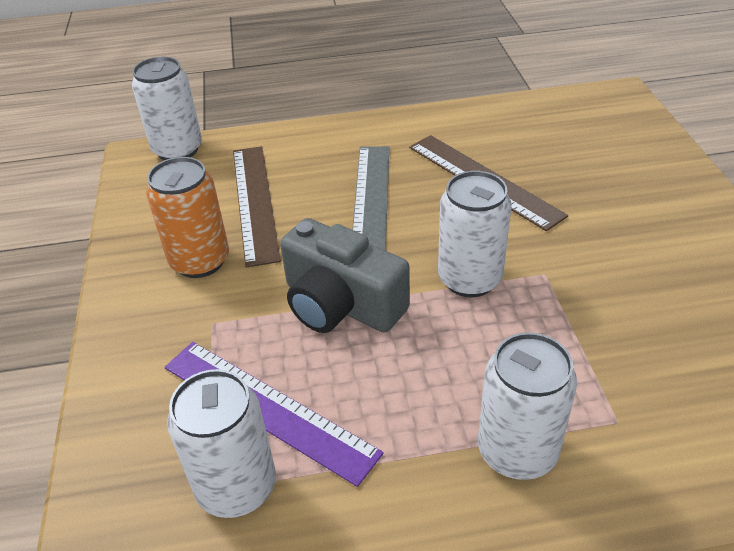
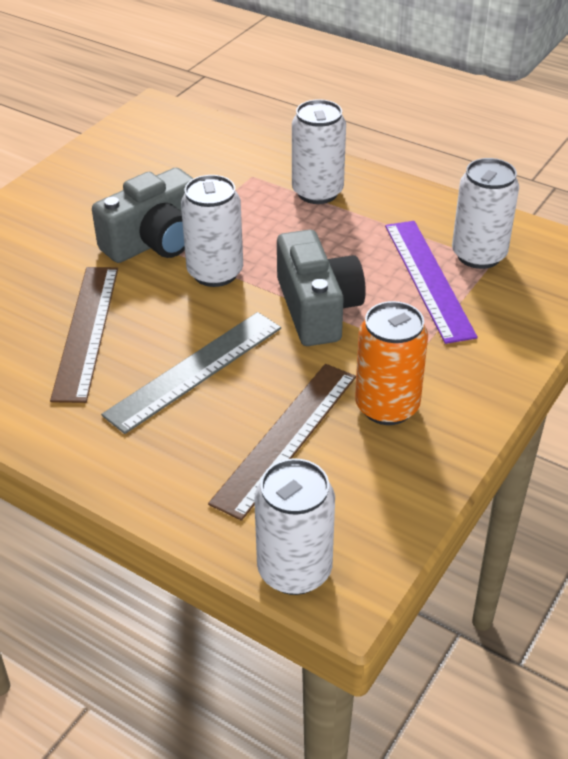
camera: 140 degrees left, 0 degrees up
(564, 273) = (155, 241): none -> grey camera

